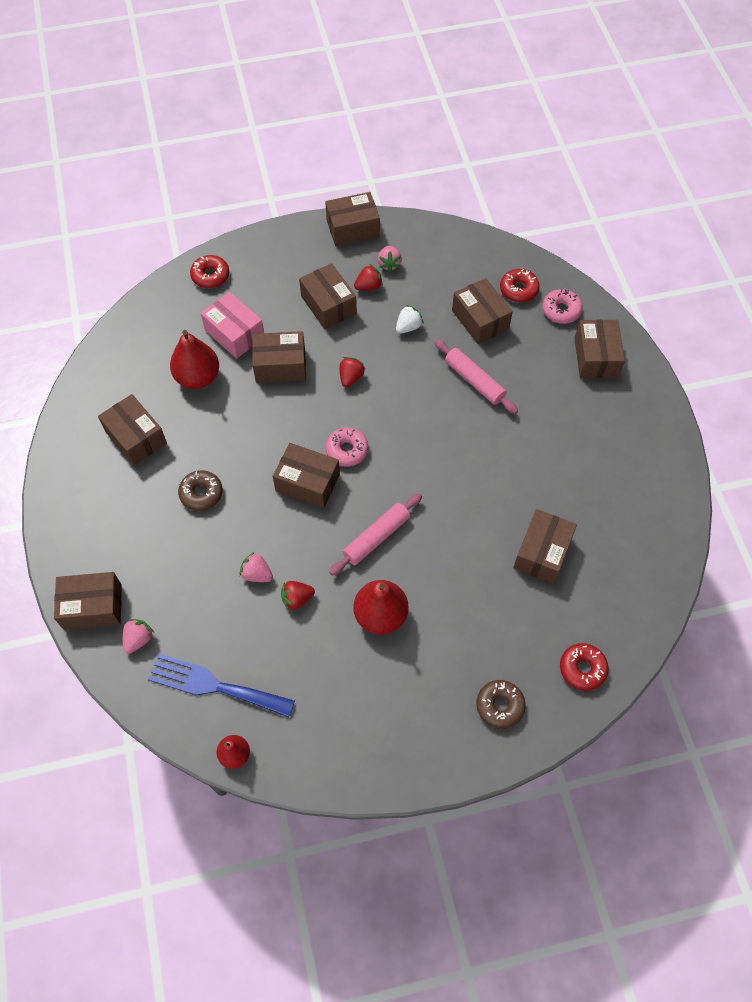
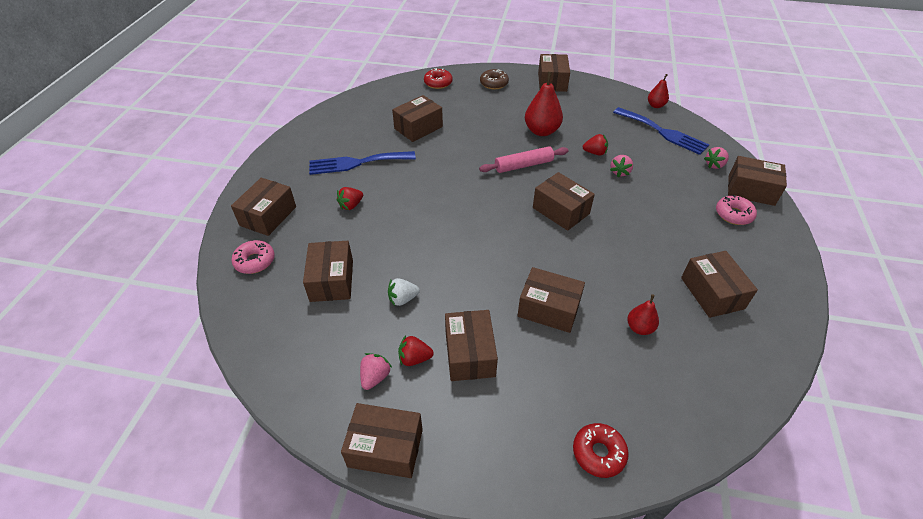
camera: 155 degrees left, 15 degrees down
(198, 377) = (639, 328): red pear -> red pear, size x0.57
(201, 494) = (654, 231): brown donut -> none
(234, 333) = (587, 361): pink box -> none
(257, 574) = (620, 172): pink strawberry -> pink strawberry turned 60 degrees clockwise
(347, 450) = (518, 221): pink donut -> pink donut (733, 214)
(351, 377) = (485, 273): red strawberry -> red strawberry (351, 205)
(413, 753) = (552, 82): none -> brown box
(474, 381) = (379, 233): pink rolling pin -> none
(518, 290) = (271, 294): red donut -> none
(569, 461) = (357, 163): none -> blue fork

